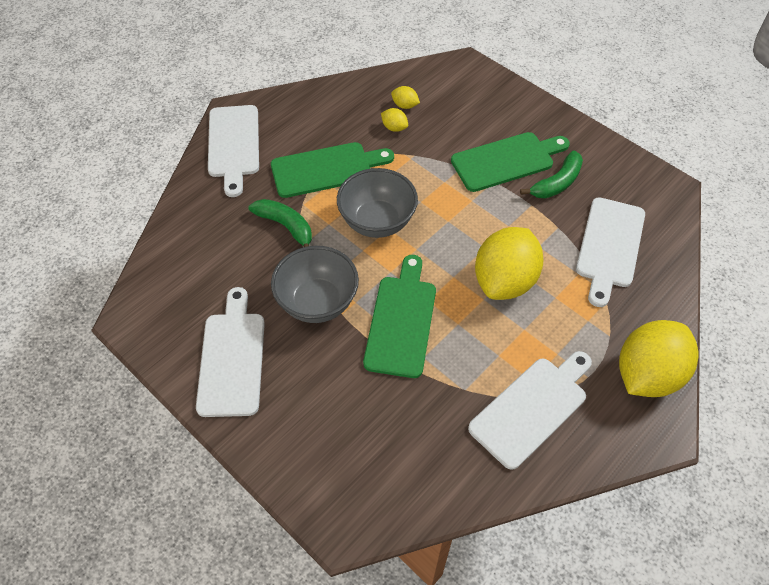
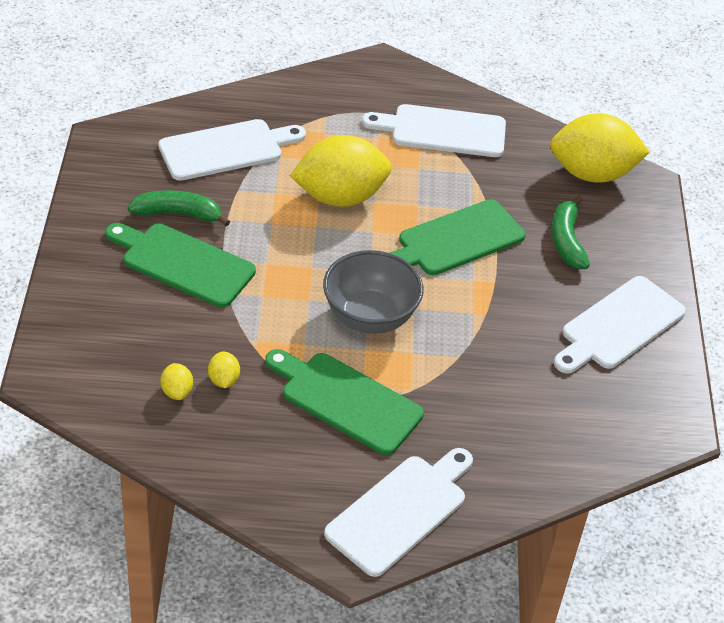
camera: 135 degrees left, 10 degrees down
(286, 226) = (453, 384): green banana -> green banana (567, 241)
(317, 302) = (503, 305): grey bowl -> none
(647, 374) = (340, 84): yellow lemon -> yellow lemon (592, 174)

